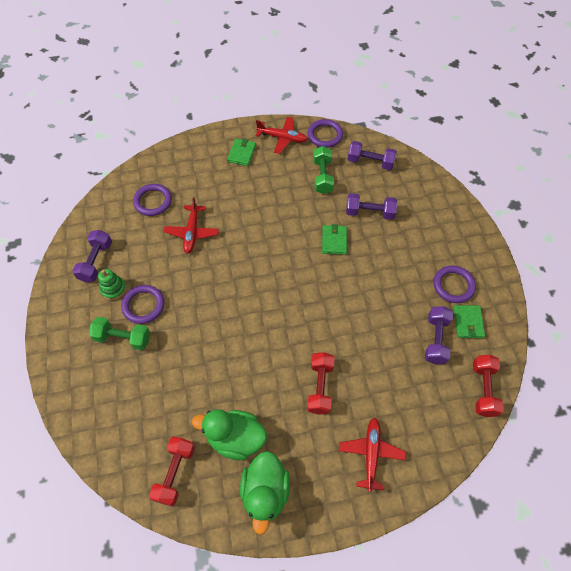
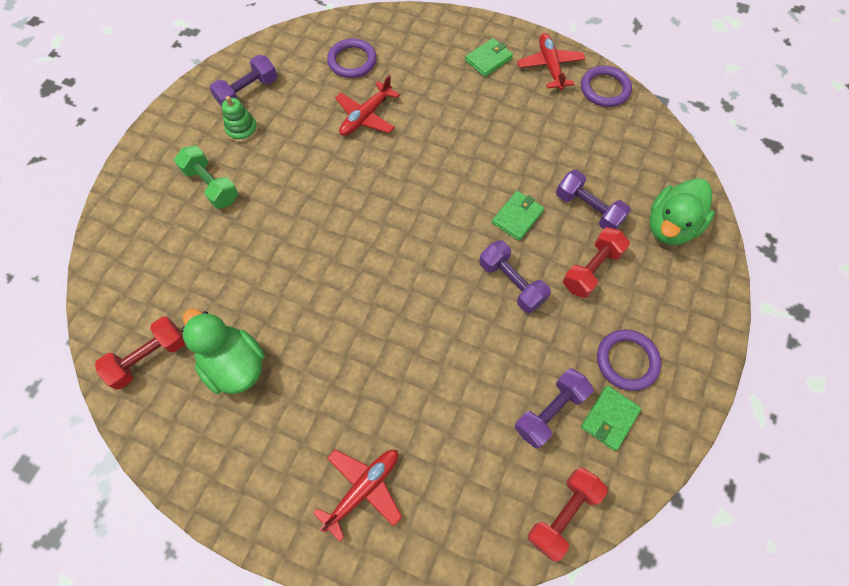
camera: 35 degrees right, 5 degrees up
(143, 305) = (257, 164): purple ring -> none
(265, 492) = (218, 445): green duck -> green duck (670, 226)
(282, 138) = (550, 66): red plane -> red plane turned 150 degrees counterclockwise
(320, 387) = (367, 372): red dumbbell -> red dumbbell (591, 269)
(322, 176) = (563, 135): green dumbbell -> none
(370, 162) = (637, 150): purple dumbbell -> purple dumbbell (511, 283)

